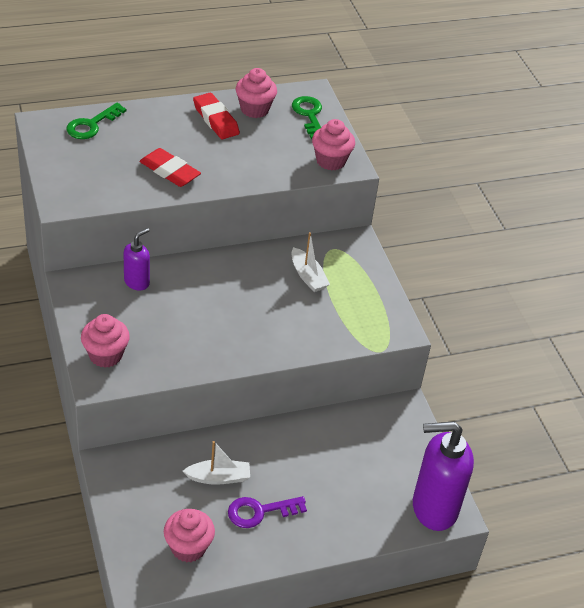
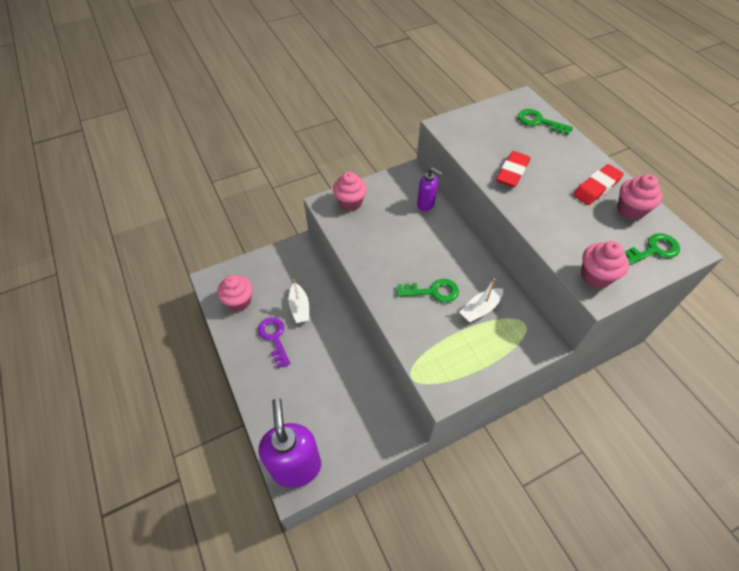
camera: 85 degrees right, 10 degrees up
(275, 308) = (433, 291): none -> green key

